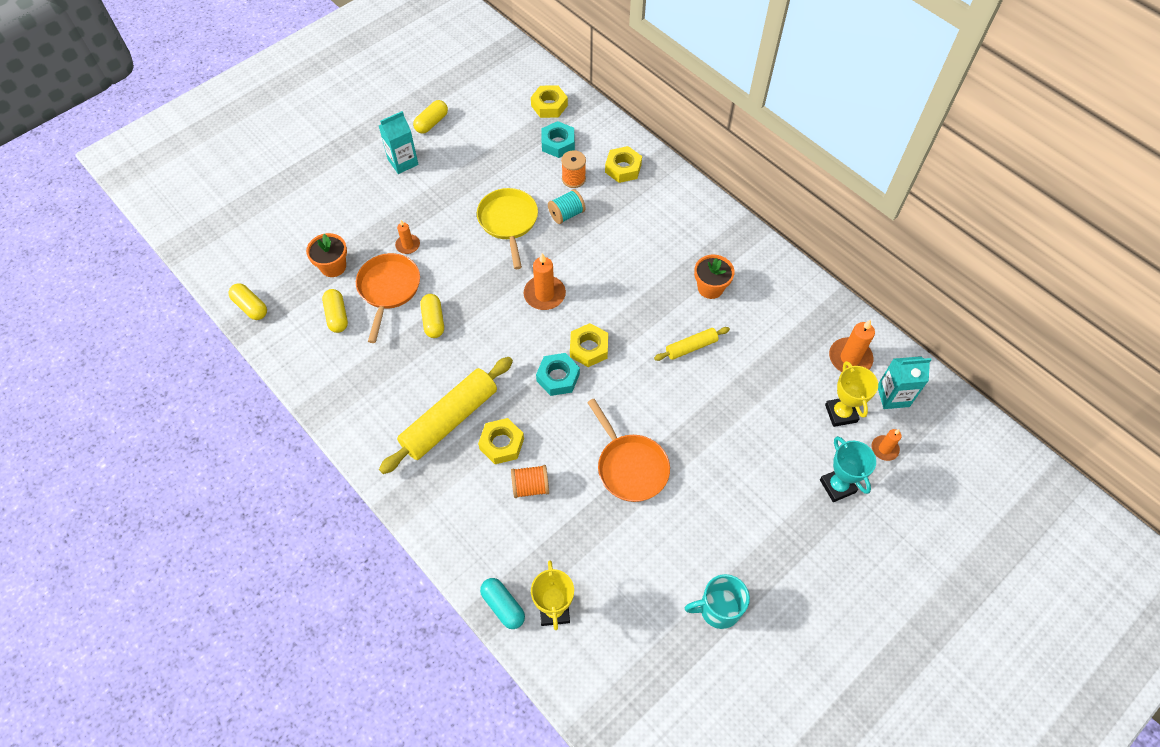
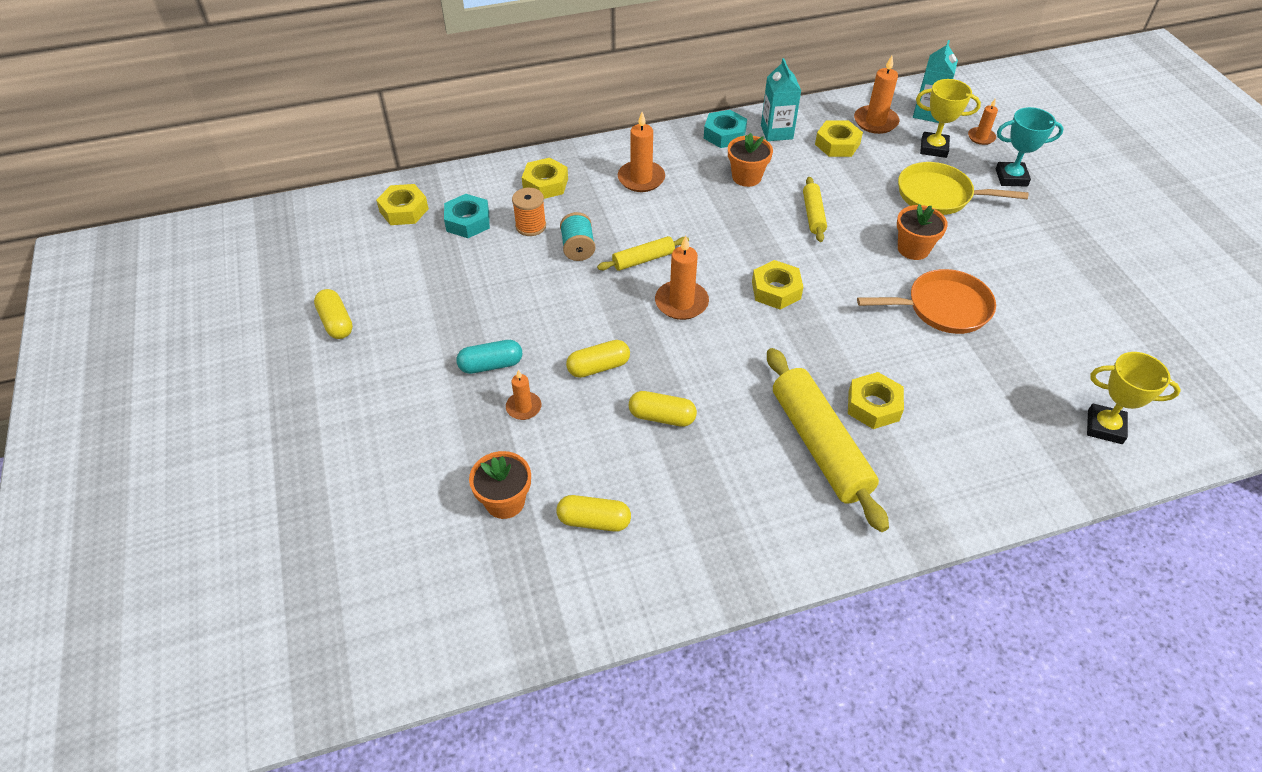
camera: 65 degrees left, 10 degrees down
(250, 307) = (513, 630): yellow capsule -> yellow capsule (598, 367)
(388, 289) = (583, 449): orange pan -> none
(403, 162) = (378, 371): turquoise carton -> turquoise carton (776, 132)
(503, 606) = (1091, 471): turquoise capsule -> turquoise capsule (491, 365)
(508, 222) = (554, 300): yellow pan -> yellow pan (939, 195)
(530, 486) = (941, 398): orange spool -> none
(558, 377) = (803, 328): turquoise nut -> turquoise nut (724, 134)
(576, 256) = (643, 259): none -> yellow rolling pin
(665, 222) = (641, 179): none -> orange candle
(690, 429) = (913, 249): none -> orange flower pot
(718, 609) = (1125, 299): turquoise mug -> none
(796, 338) = (837, 144): none -> yellow nut

